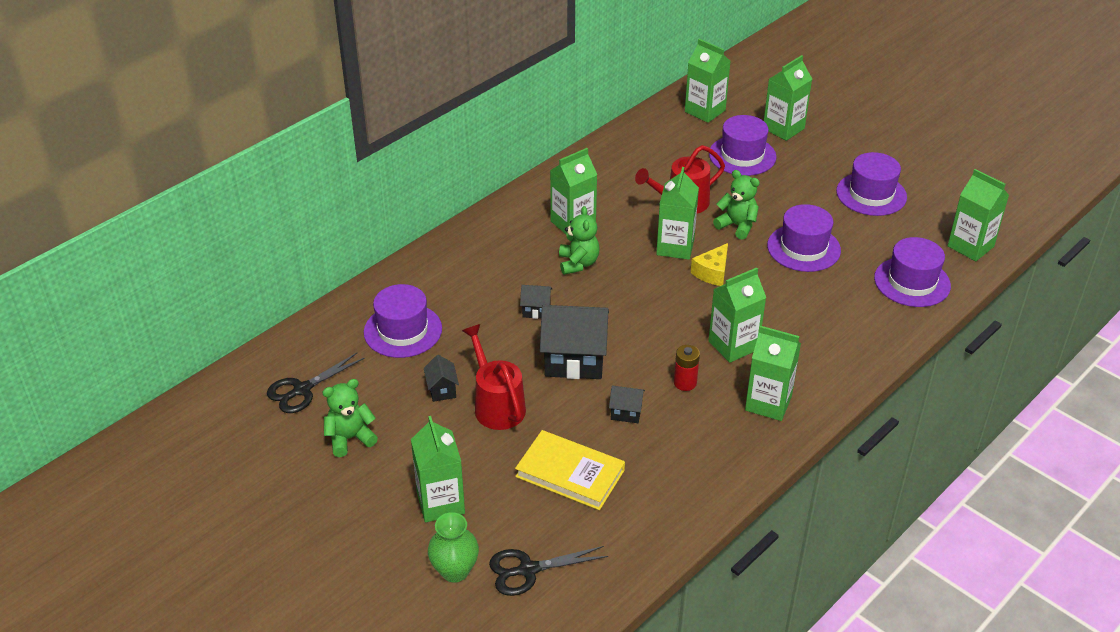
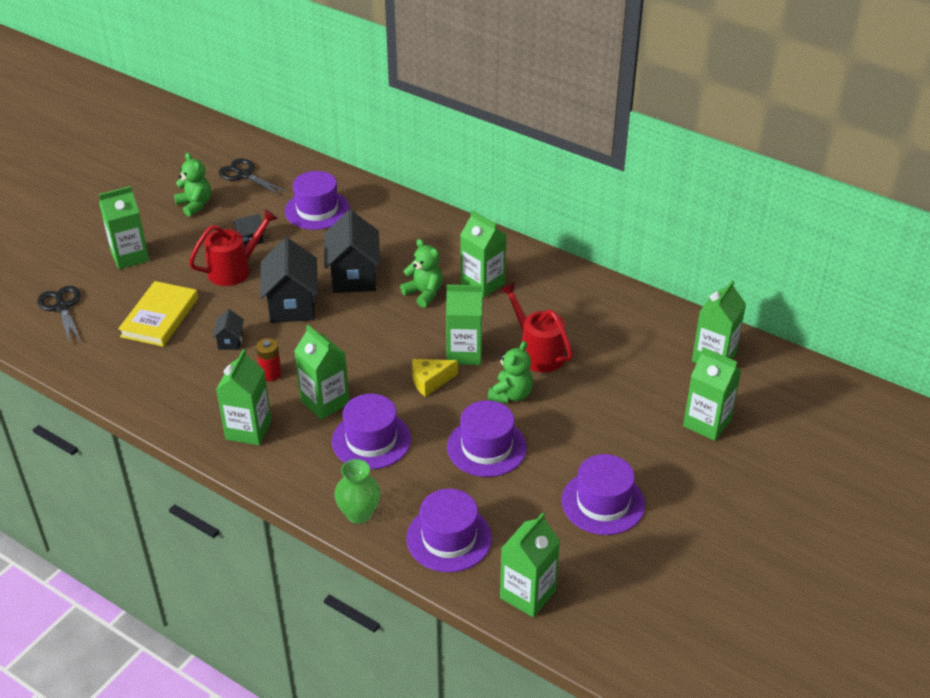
camera: 80 degrees right, 0 degrees up
(455, 571) = (64, 272): green vase -> green vase (359, 513)
(536, 310) = (354, 276): black house -> black house, size x2.11
(578, 263) = (424, 293): green teddy bear -> green teddy bear turned 120 degrees counterclockwise
(712, 272) = (430, 381): yellow cheese -> yellow cheese turned 45 degrees counterclockwise
(742, 155) = (639, 392): purple hat -> purple hat (371, 440)

